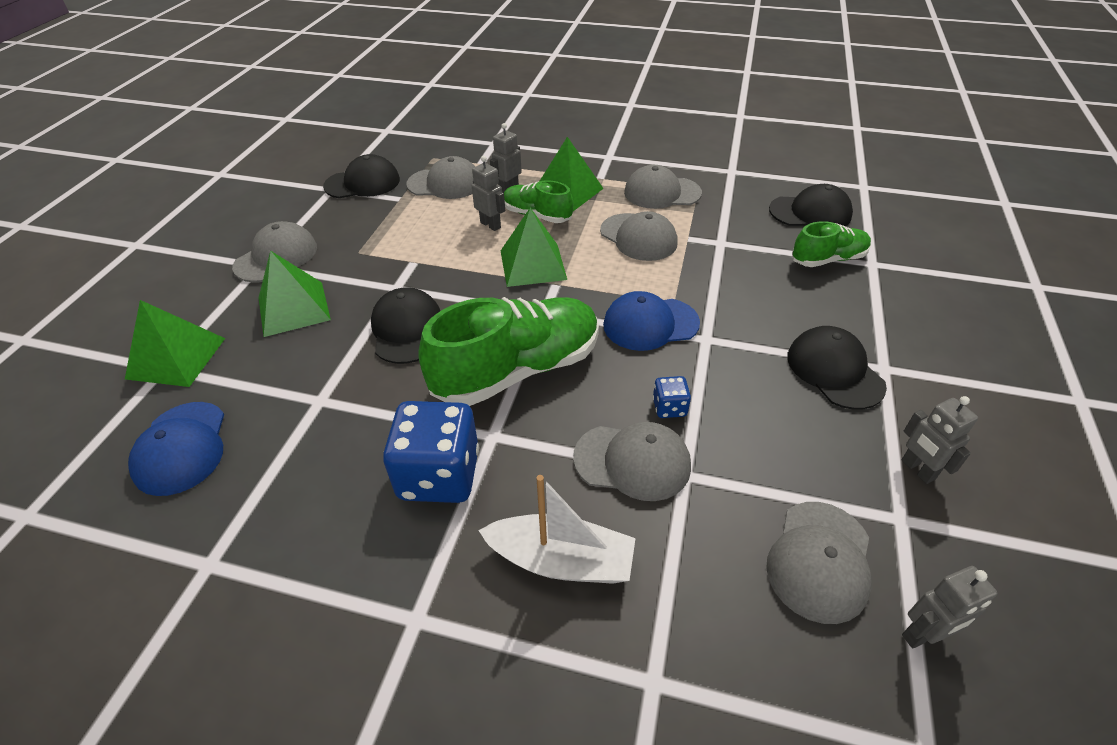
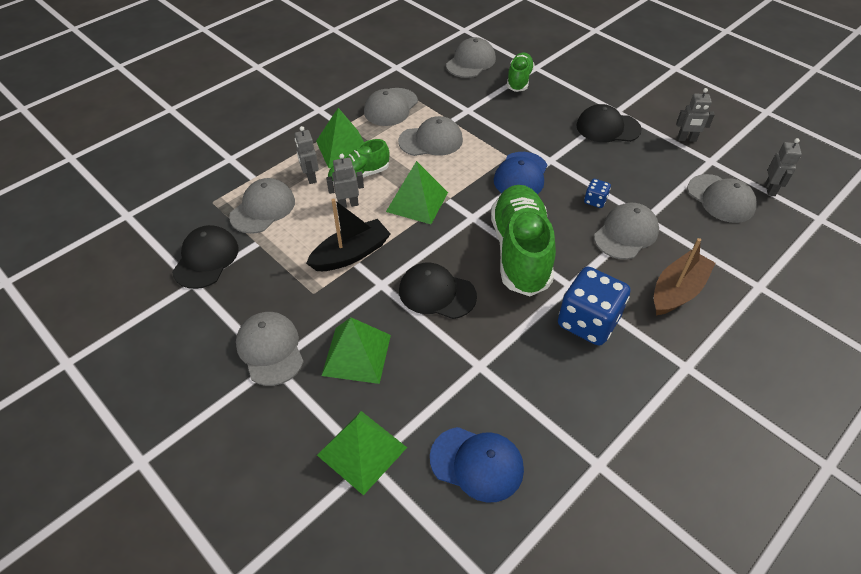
camera: 60 degrees left, 5 degrees up
(423, 253) = (351, 254): none -> black boat
(561, 560) = (677, 291): white boat -> brown boat
(810, 213) = (471, 62): black cap -> grey cap

